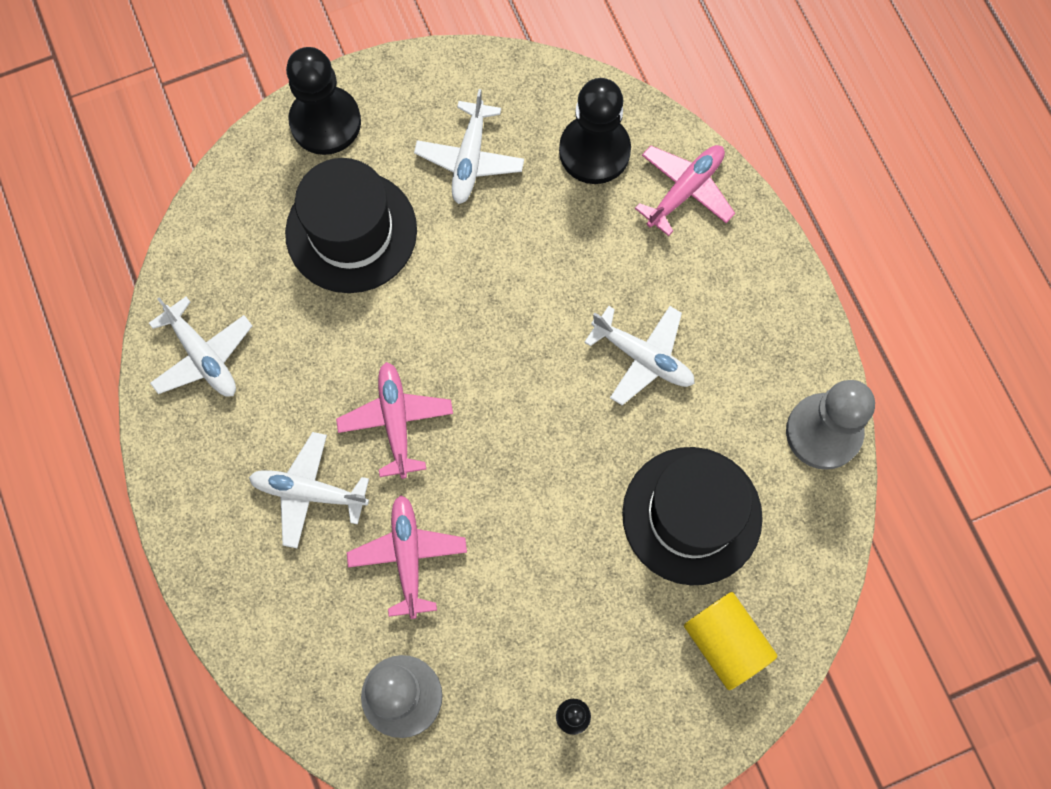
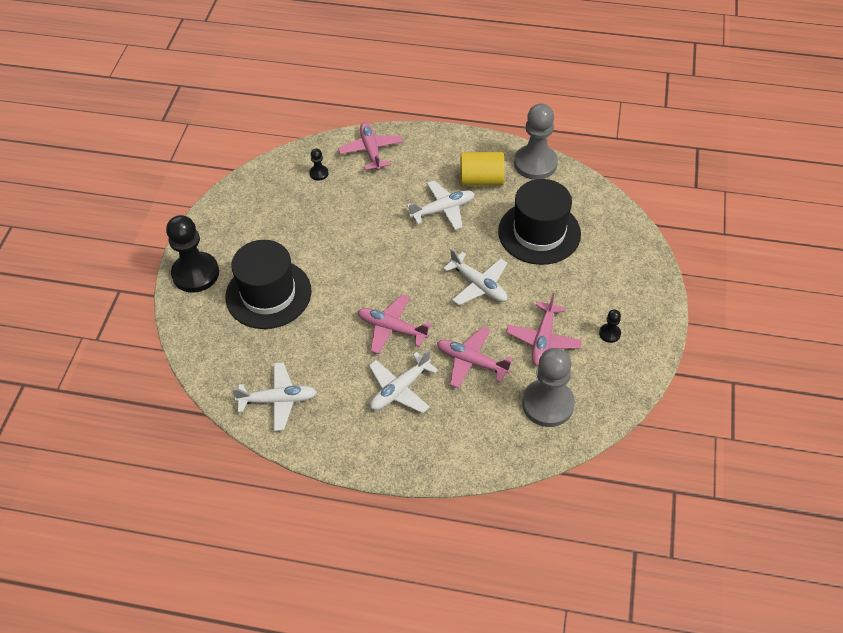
camera: 55 degrees left, 20 degrees down
(470, 159) = (276, 224): white plane -> white plane (478, 285)
(504, 630) = (543, 339): none -> pink plane
(594, 151) = (319, 173): black pawn -> black pawn, size x0.43
(725, 643) = (613, 253): yellow cylinder -> yellow cylinder (481, 180)

